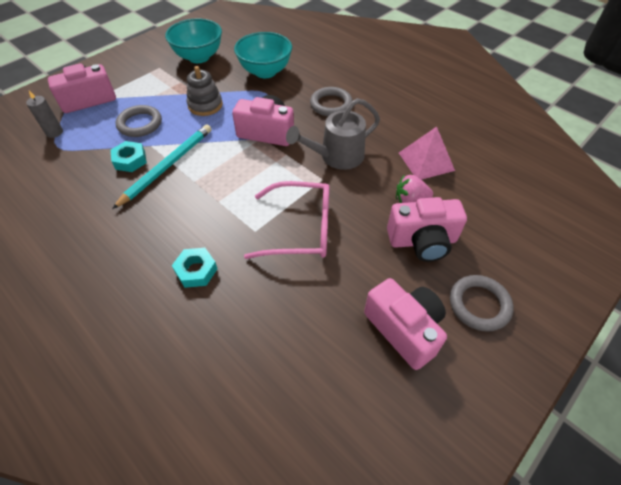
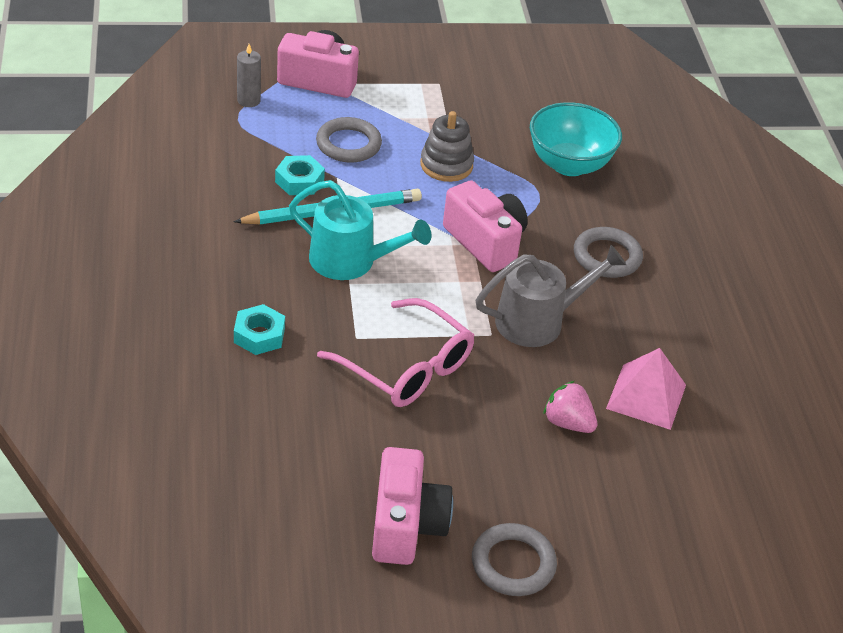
camera: 35 degrees right, 10 degrees down
(199, 57) = (503, 96): turquoise bowl -> none
(206, 188) = (351, 261): none -> turquoise watering can
(336, 156) = (538, 321): grey watering can -> grey watering can turned 150 degrees clockwise
(422, 241) = (528, 469): pink camera -> none

